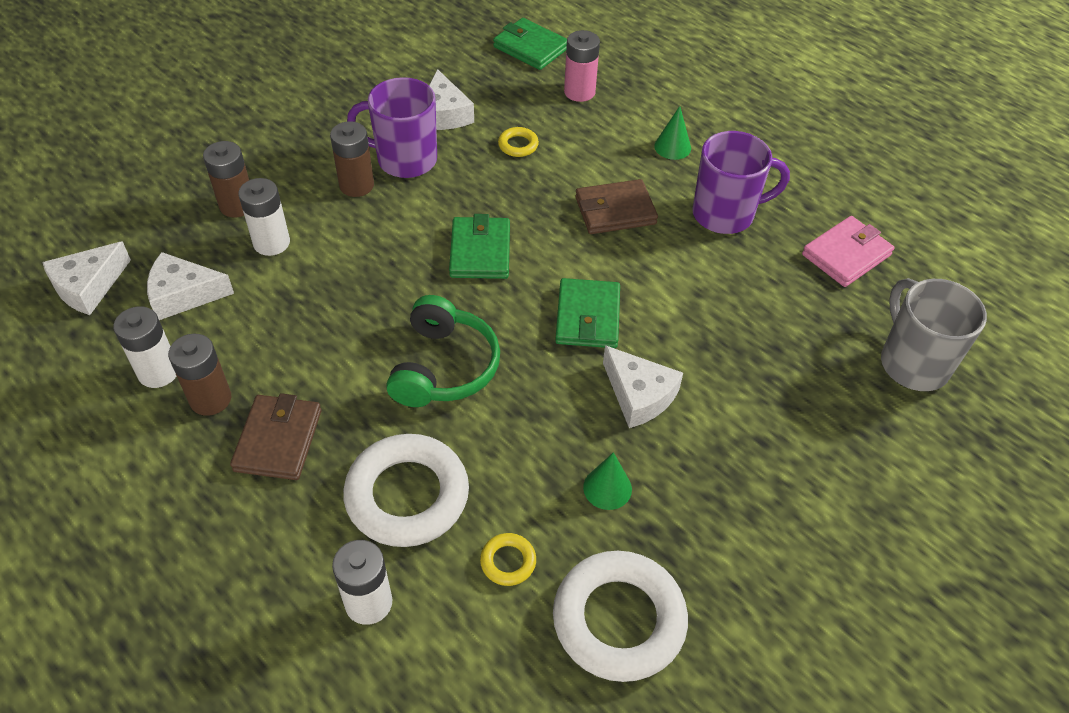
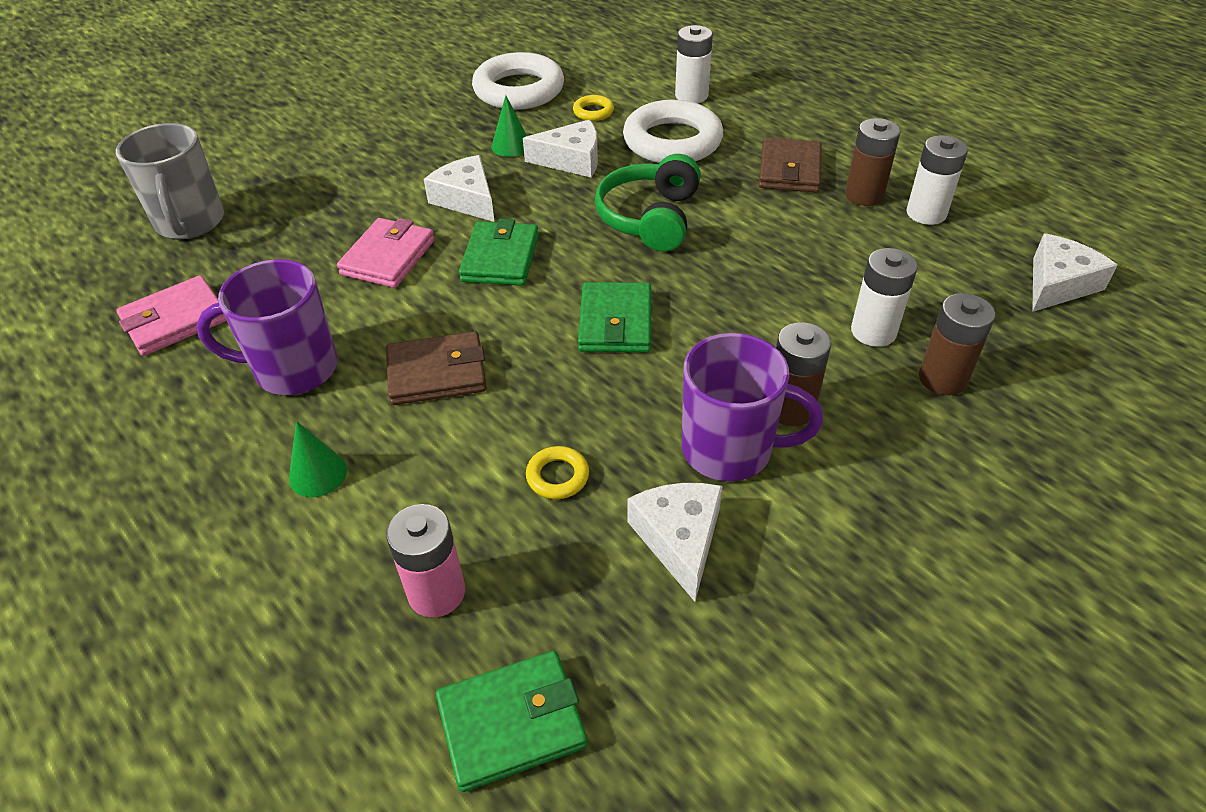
camera: 175 degrees left, 5 degrees down
(183, 294) = (945, 277): white cheese -> white cheese (571, 160)
(530, 48) = (512, 723): green wallet -> green wallet turned 60 degrees counterclockwise
(694, 318) = (388, 257): none -> pink wallet

